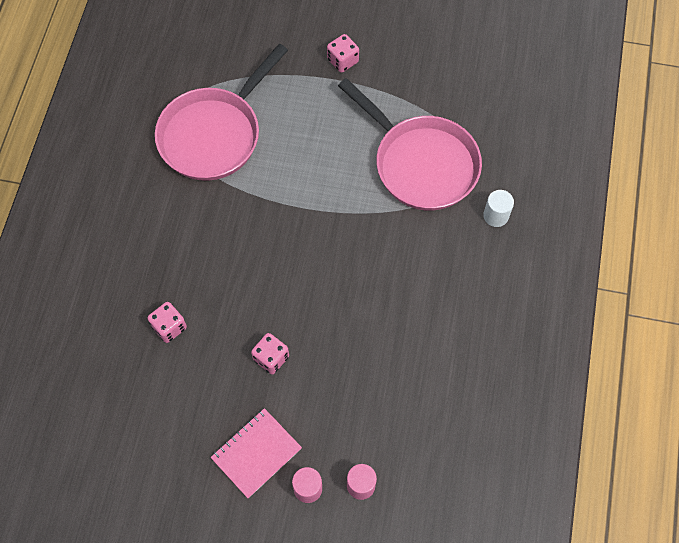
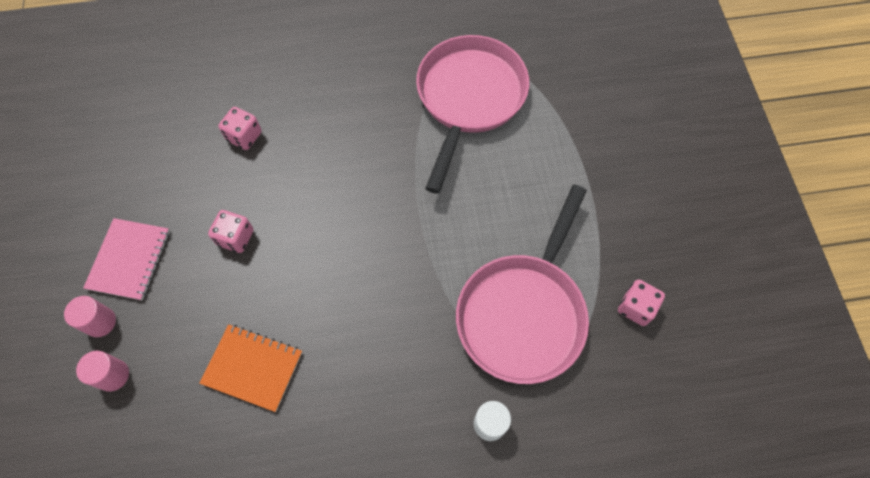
camera: 70 degrees right, 0 degrees up
(214, 134) = (469, 98): pink pan -> pink pan turned 90 degrees clockwise
(256, 453) = (129, 260): pink notebook -> pink notebook turned 75 degrees clockwise
(342, 61) = (617, 186): pink dice -> pink dice (636, 307)
(394, 371) = (253, 368): none -> orange notebook

